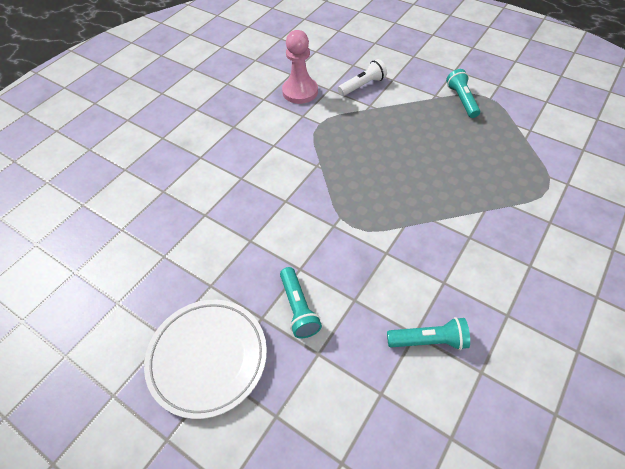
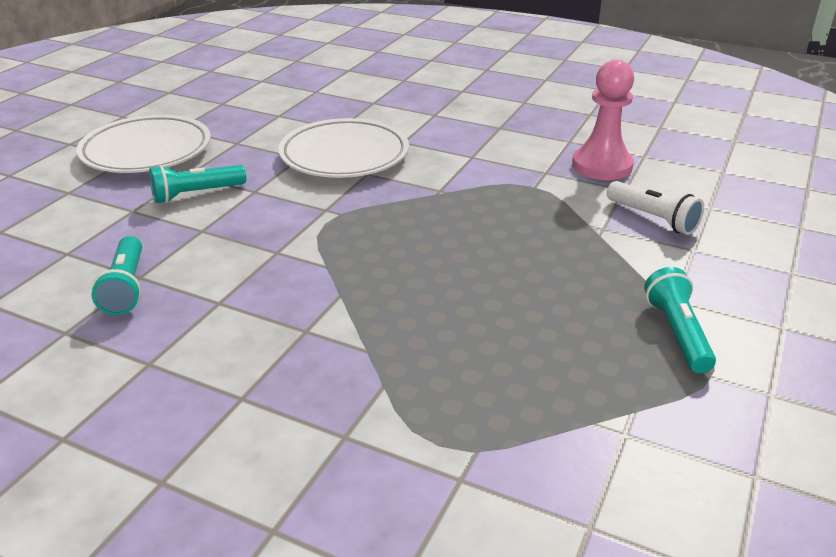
camera: 80 degrees right, 20 degrees down
(254, 212) = (344, 155): none -> white plate
(461, 100) = (677, 333): turquoise flashlight -> turquoise flashlight turned 75 degrees counterclockwise

